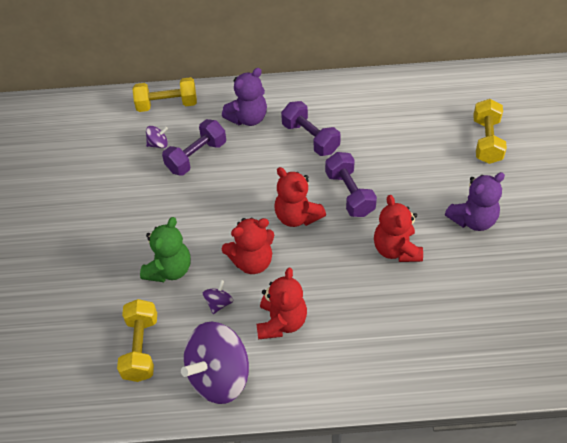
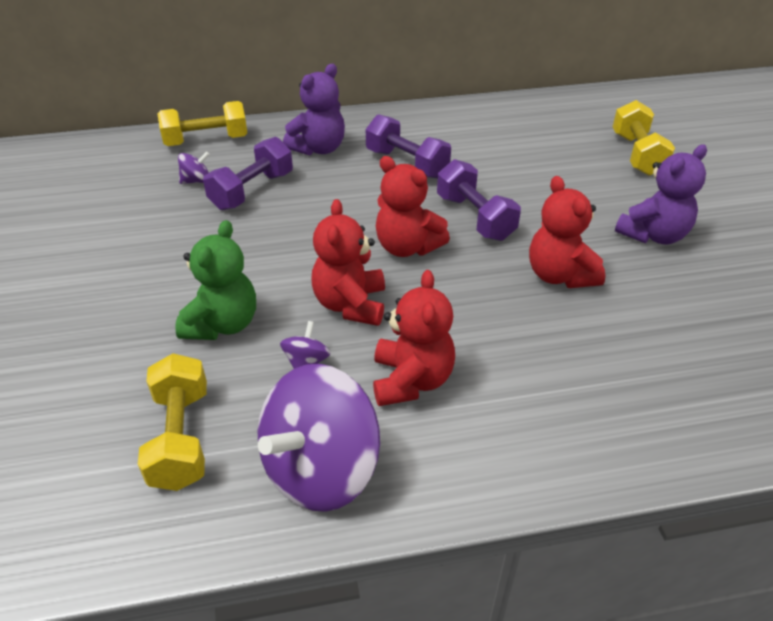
camera: 10 degrees left, 10 degrees down
(252, 261) = (350, 304): red teddy bear -> red teddy bear turned 120 degrees clockwise

